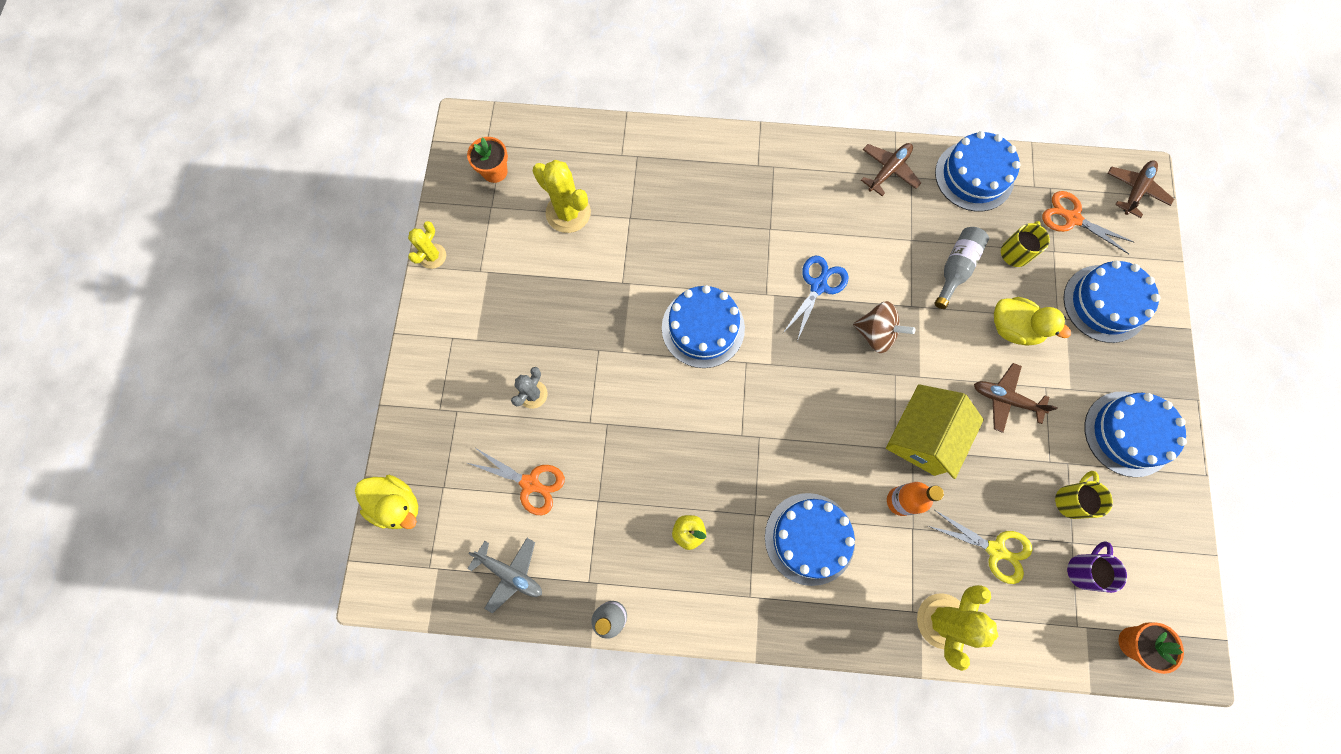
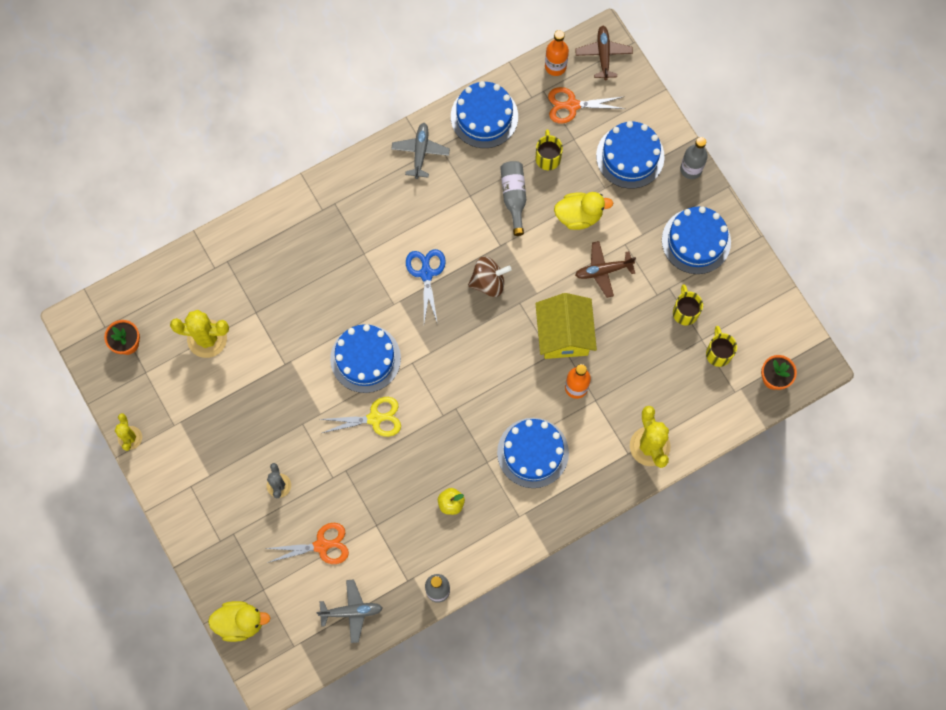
camera: 35 degrees left, 0 degrees up
(888, 171) = (420, 152): brown plane -> grey plane
(995, 550) = (656, 378): yellow scissors -> yellow scissors (375, 418)
(1077, 172) = (555, 66): none -> orange bottle
(1083, 570) = (718, 353): purple mug -> yellow mug
(1165, 356) = (691, 169): none -> grey bottle

